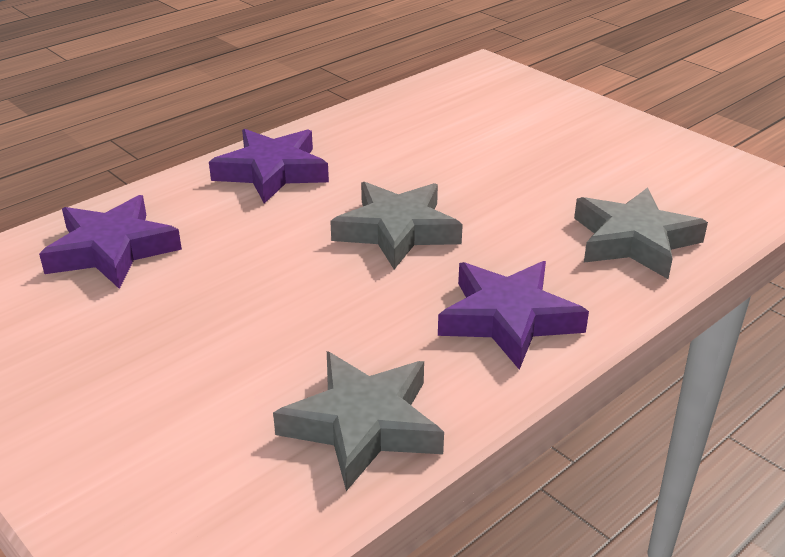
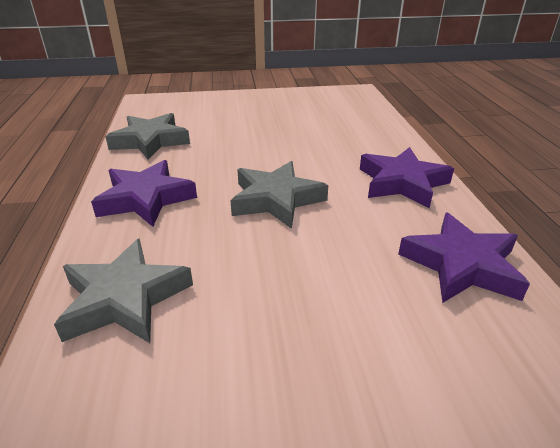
camera: 125 degrees right, 0 degrees up
(112, 250) = (350, 125): purple star -> purple star (461, 265)

